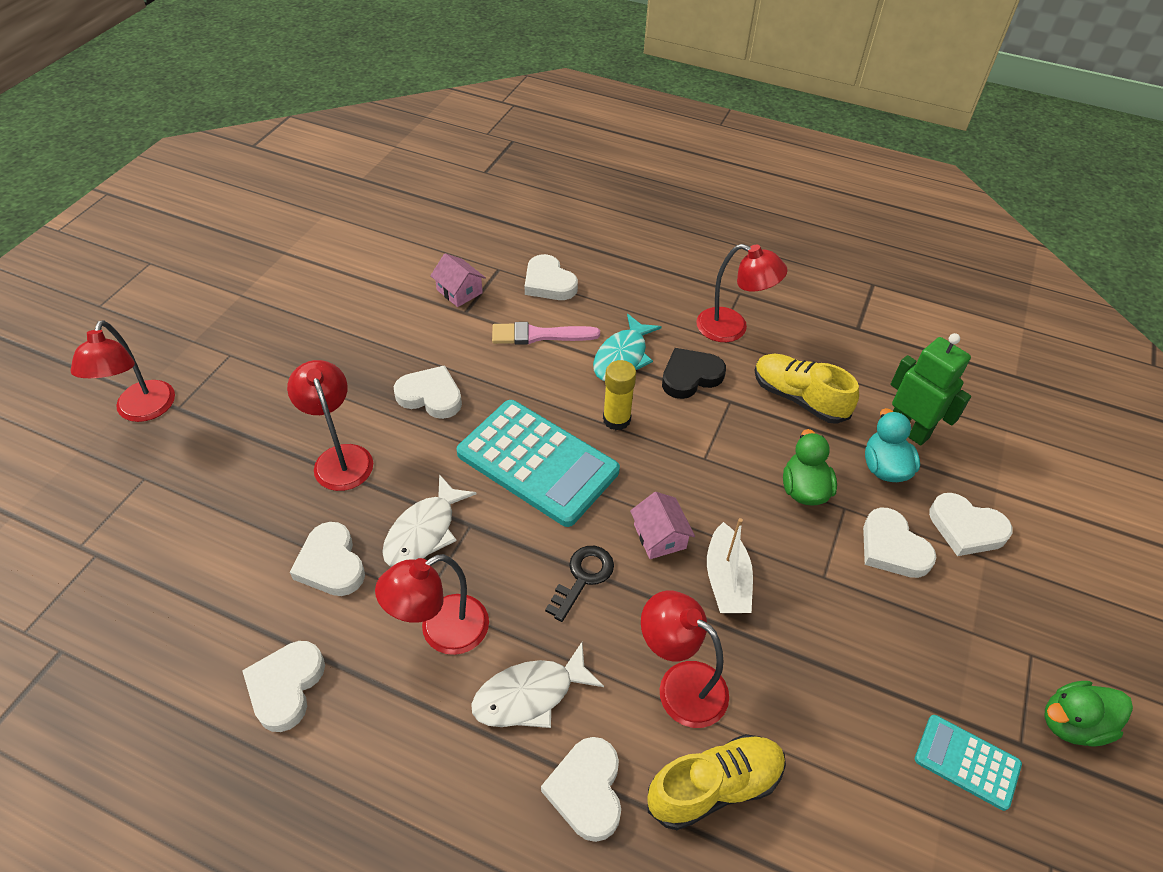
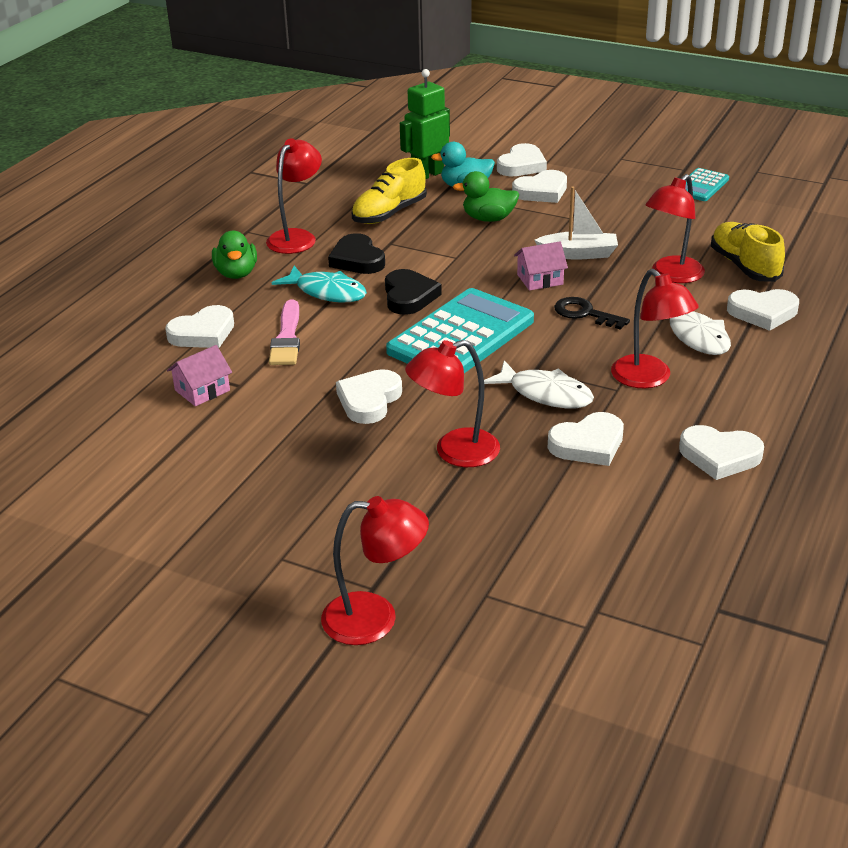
camera: 85 degrees left, 15 degrees down
(616, 419) = (409, 296): yellow glue stick -> black heart
(1072, 723) = (666, 153): green duck -> green duck (236, 273)

